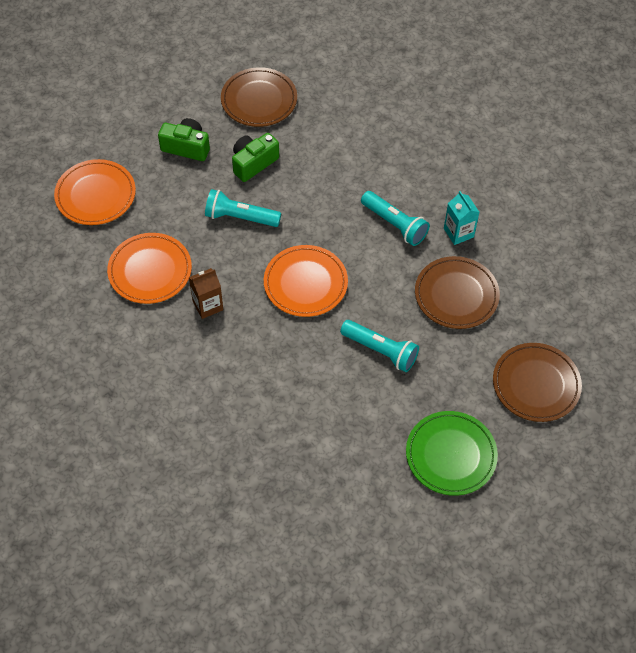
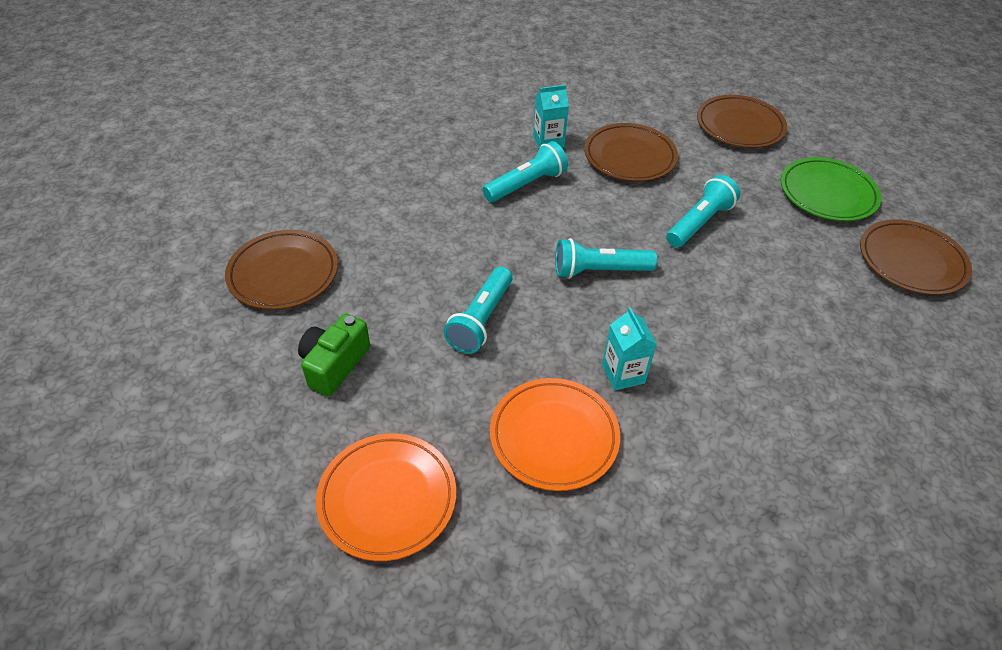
camera: 80 degrees left, 10 degrees down
(208, 305) = (623, 374): brown carton -> turquoise carton
(253, 163) = (392, 294): green camera -> none
(305, 283) = (599, 271): orange plate -> turquoise flashlight
(373, 515) = (911, 261): none -> brown plate

